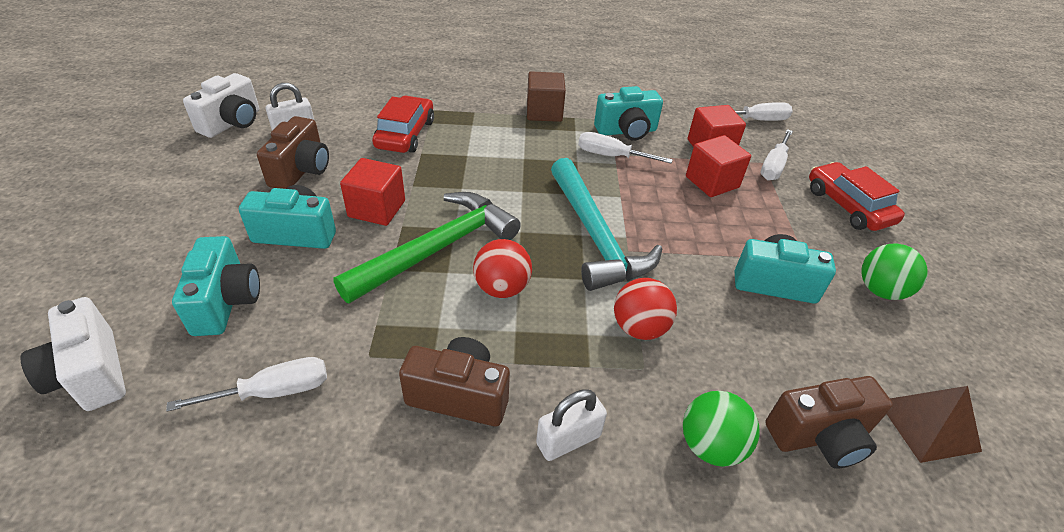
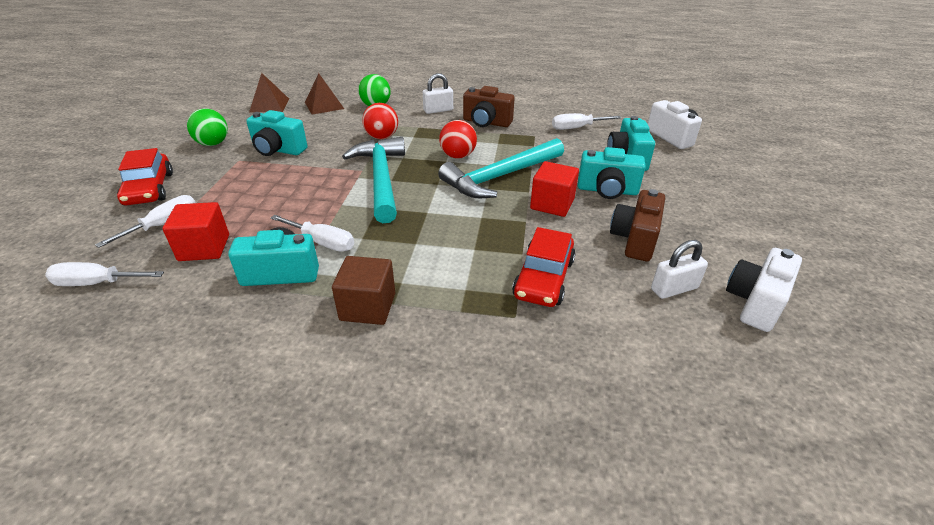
camera: 170 degrees left, 5 degrees down
(437, 248) = (500, 177): green hammer -> turquoise hammer
(712, 182) = (245, 213): red cube -> none
(819, 436) = (324, 105): brown camera -> brown pyramid

